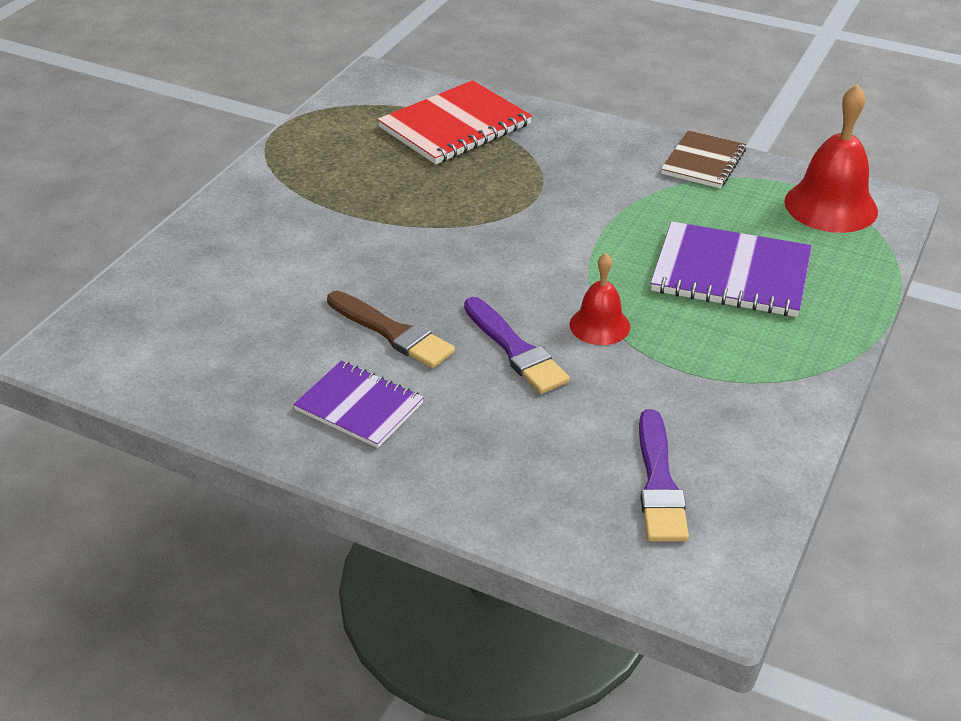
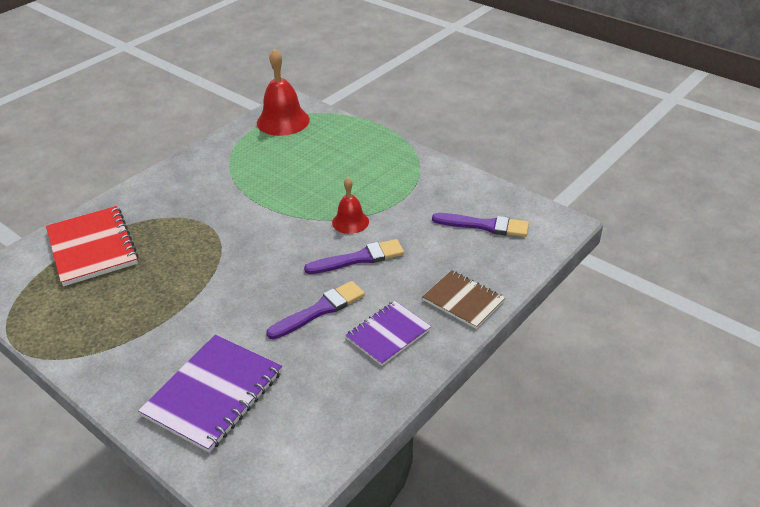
camera: 75 degrees left, 0 degrees up
(392, 332) = (320, 310): brown brush -> purple brush
(703, 162) = (212, 152): brown notebook -> brown notebook (463, 301)
(731, 273) = (325, 166): purple notebook -> purple notebook (213, 393)

